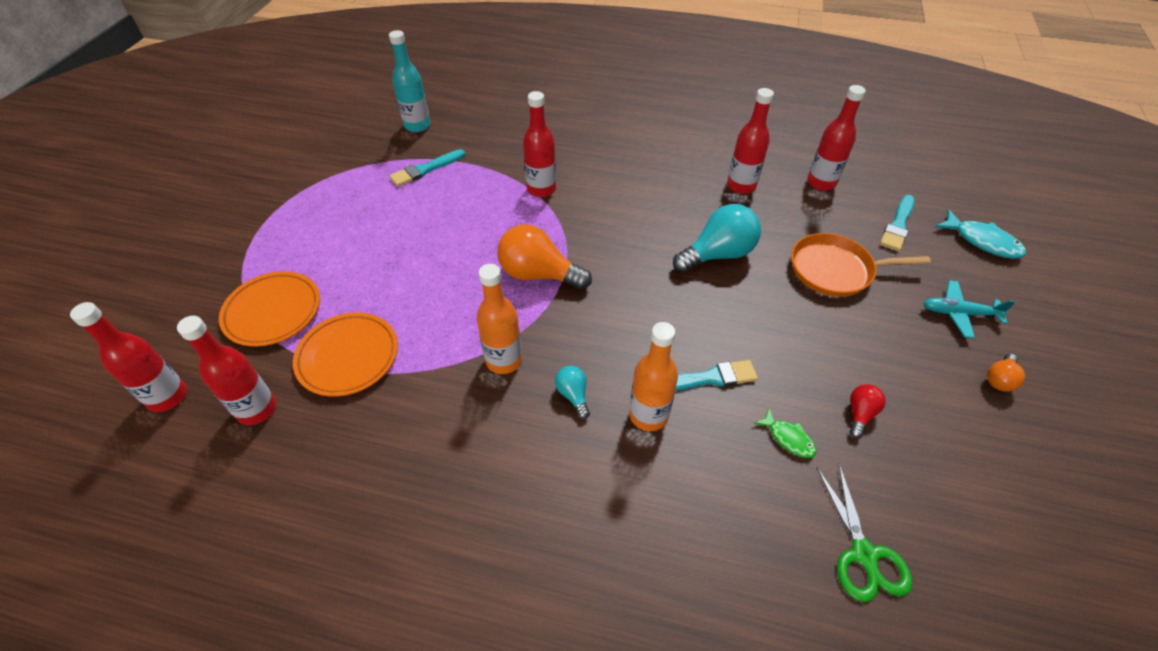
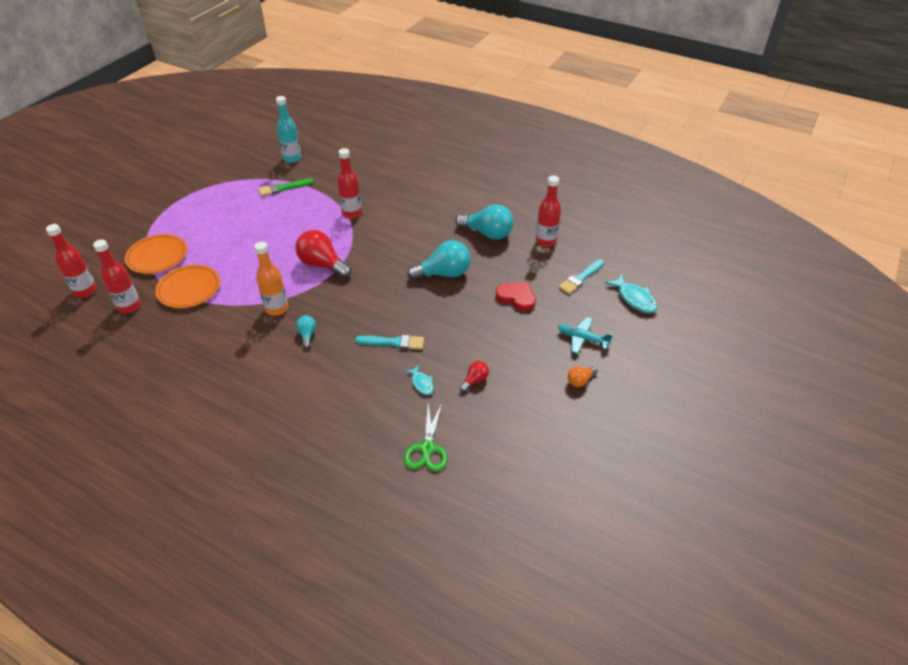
camera: 15 degrees right, 5 degrees down
(425, 169) = (283, 188): turquoise brush -> green brush
(538, 274) = (322, 264): orange light bulb -> red light bulb
(648, 415) = (345, 354): orange bottle -> none
(741, 186) = (487, 233): red bottle -> turquoise light bulb
(788, 438) = (421, 383): green fish -> turquoise fish
(835, 270) = (516, 297): orange pan -> red heart

